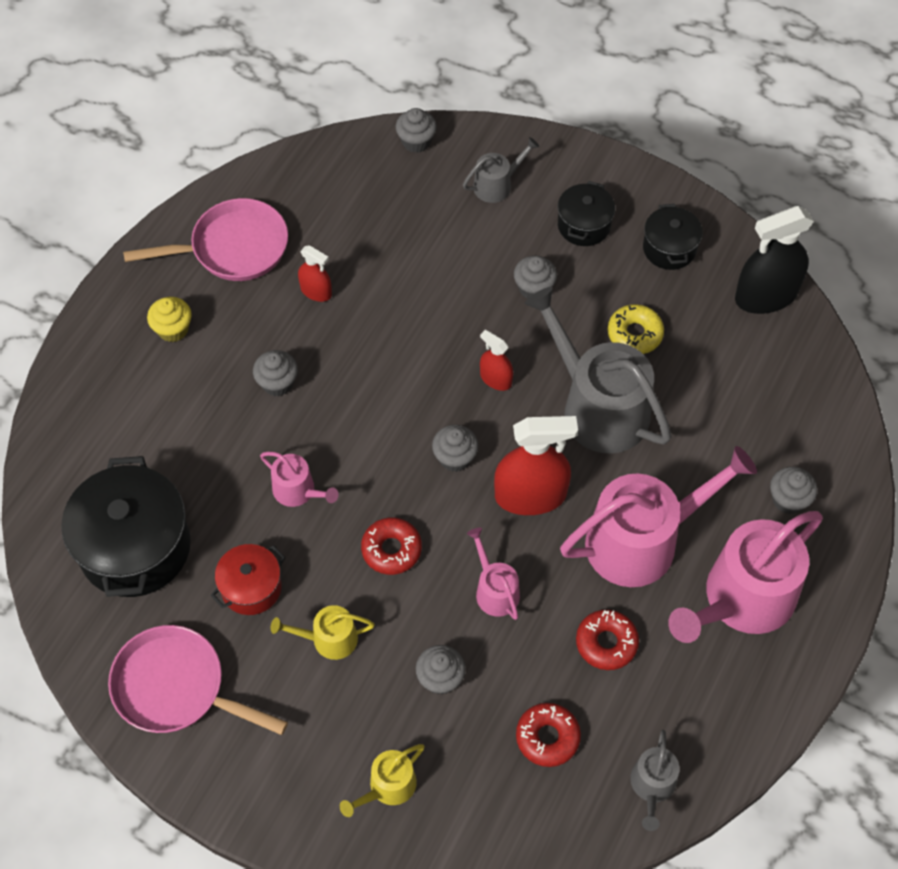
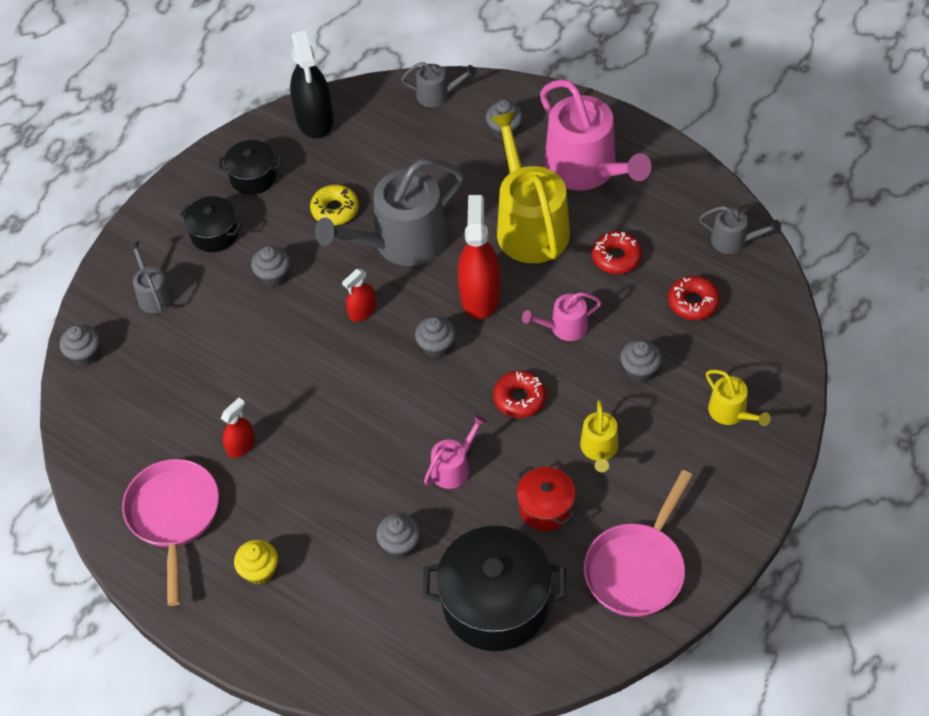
camera: 80 degrees left, 5 degrees down
(277, 383) = (337, 481): grey cupcake -> grey cupcake (400, 544)
(642, 540) = (529, 225): pink watering can -> yellow watering can
(831, 419) = (437, 95): none -> grey watering can

